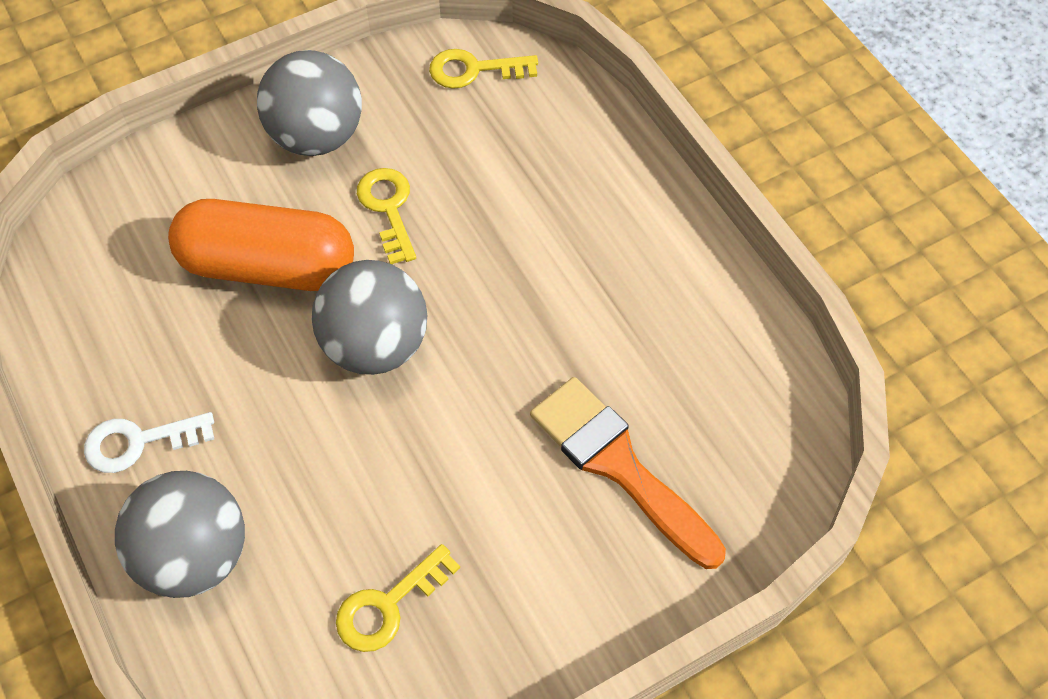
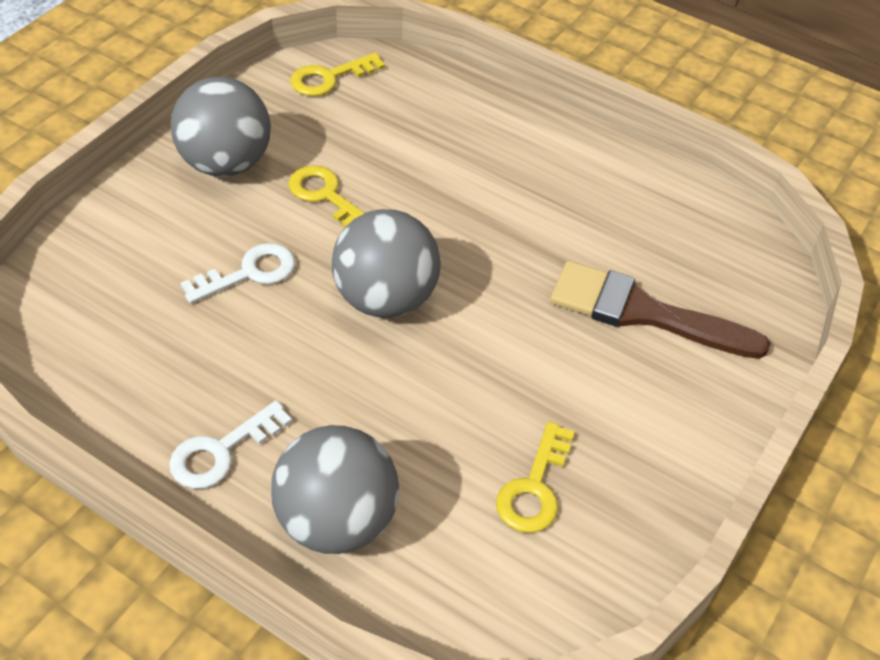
camera: 30 degrees left, 10 degrees down
(268, 266) = (249, 273): orange capsule -> white key
(618, 465) = (642, 313): orange brush -> brown brush

